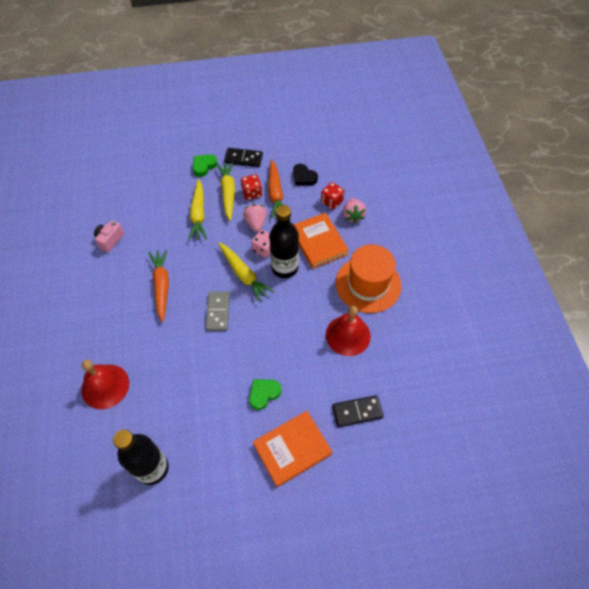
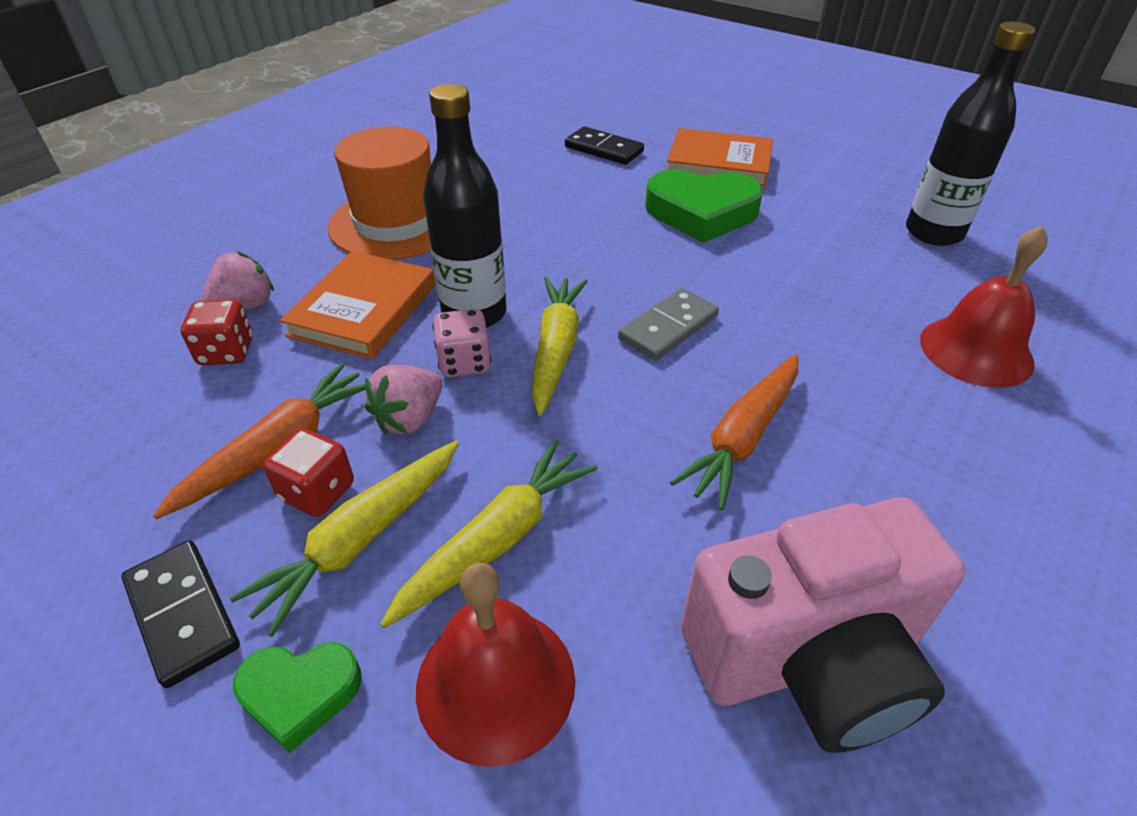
camera: 135 degrees left, 15 degrees down
(110, 240) = (807, 660): pink camera -> pink camera, size x2.16
(263, 394) = (701, 213): green heart -> green heart, size x1.82
(304, 177) = (174, 437): black heart -> none
(348, 335) = (512, 199): red bell -> red bell (495, 682)

